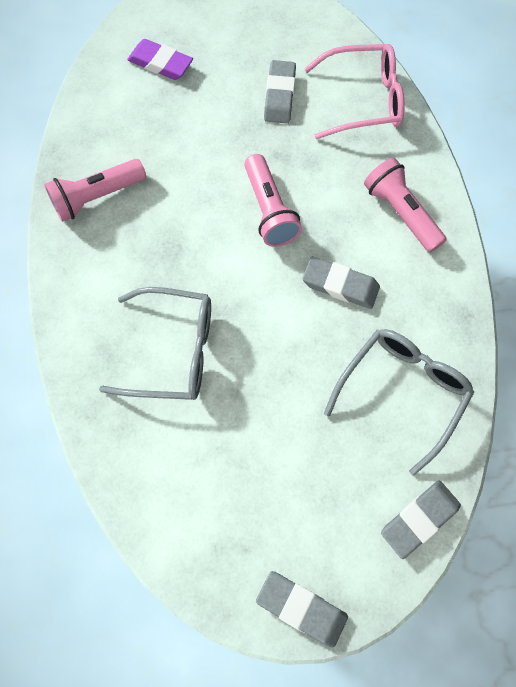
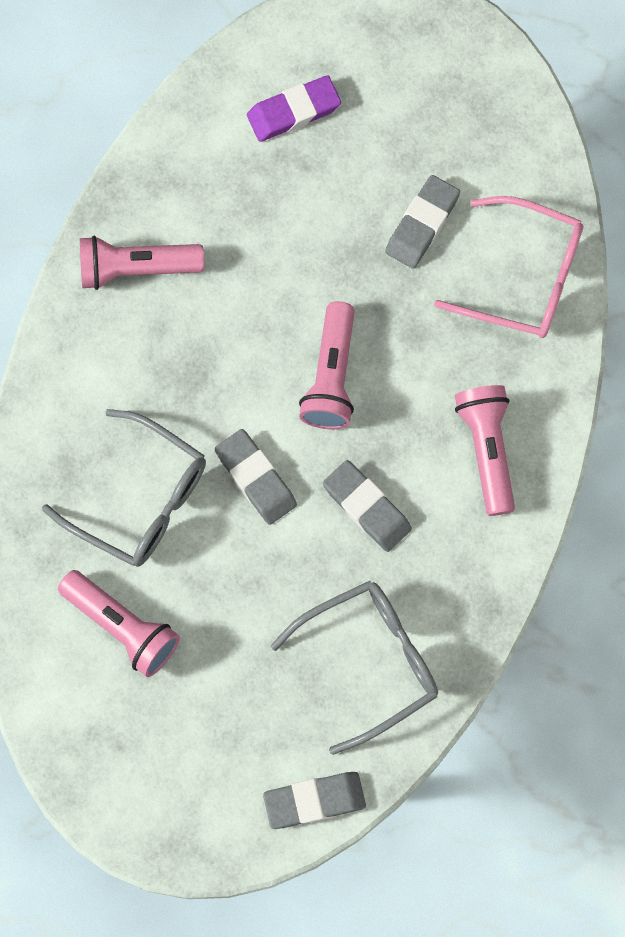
camera: 25 degrees right, 5 degrees up
(160, 64) = (294, 112): purple eraser -> purple eraser turned 75 degrees counterclockwise
(203, 452) = (122, 627): none -> pink flashlight
(301, 608) = (148, 828): grey eraser -> grey eraser (256, 478)

